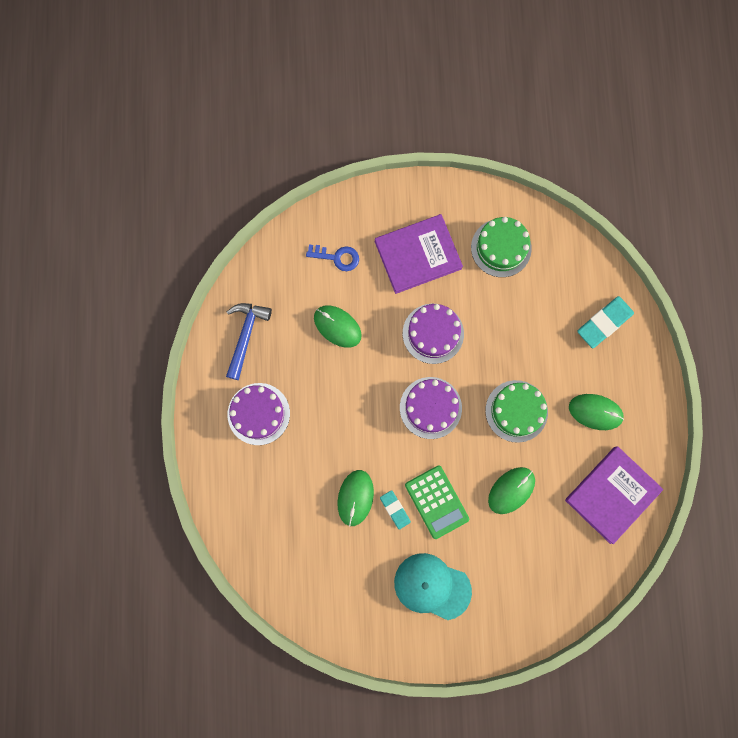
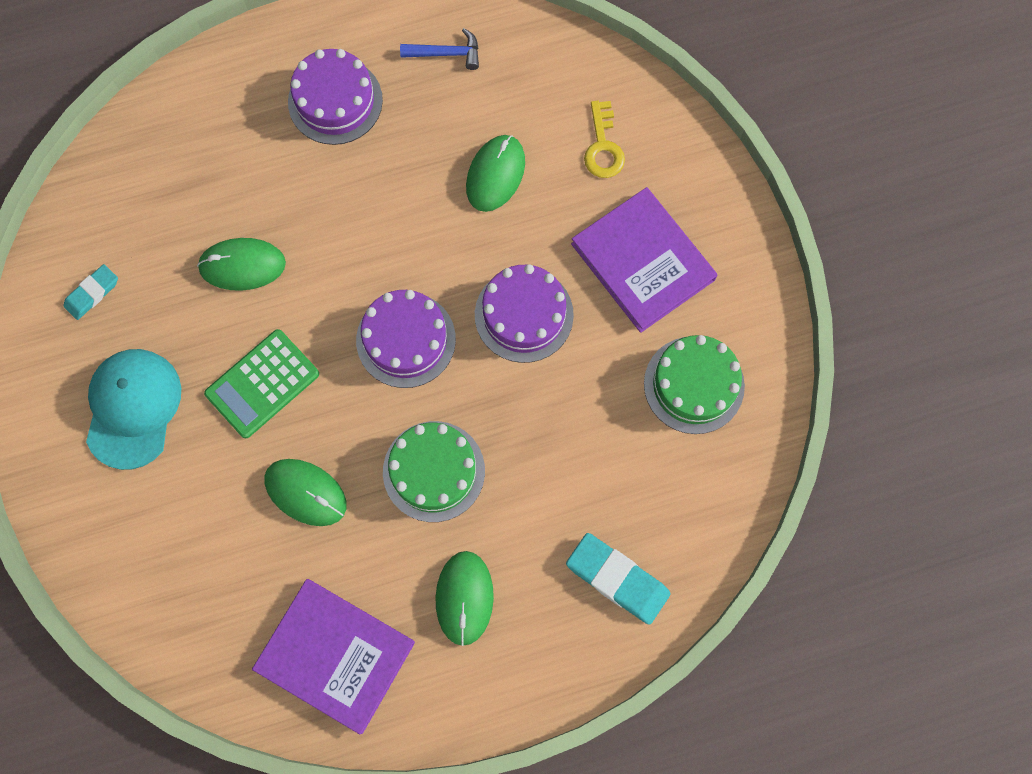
camera: 75 degrees right, 5 degrees down
(246, 335) = (446, 53): blue hammer -> blue hammer, size x0.66
(337, 257) = (603, 146): blue key -> yellow key
(395, 509) = (237, 326): turquoise eraser -> turquoise eraser (92, 293)

